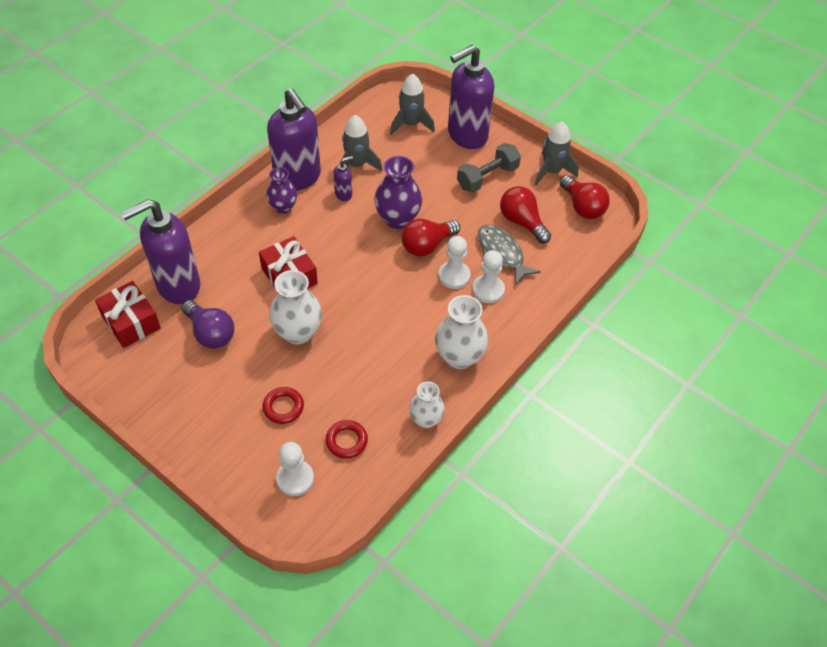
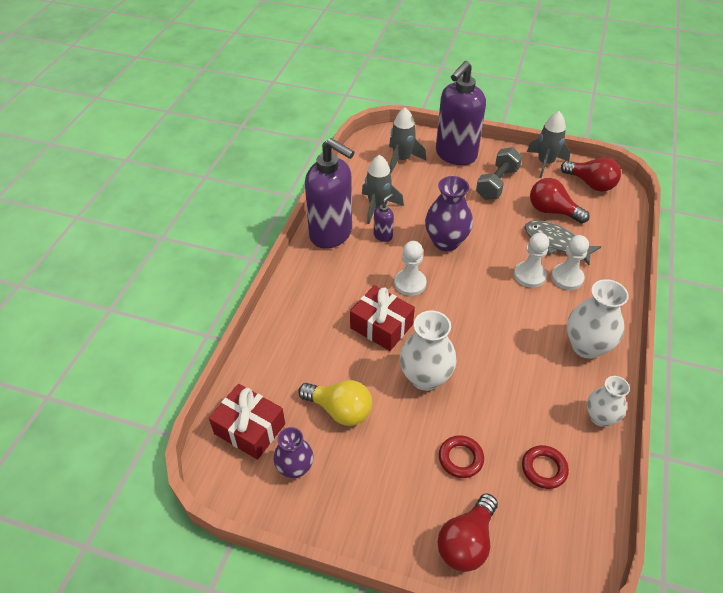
camera: 20 degrees left, 5 degrees down
(178, 286) = (277, 374): purple soap dispenser -> none
(210, 333) = (340, 410): purple light bulb -> yellow light bulb
(283, 207) = (334, 264): purple vase -> purple vase (295, 468)
(295, 479) = (521, 530): white pawn -> white pawn (410, 283)
(427, 245) = (487, 256): red light bulb -> red light bulb (466, 542)

